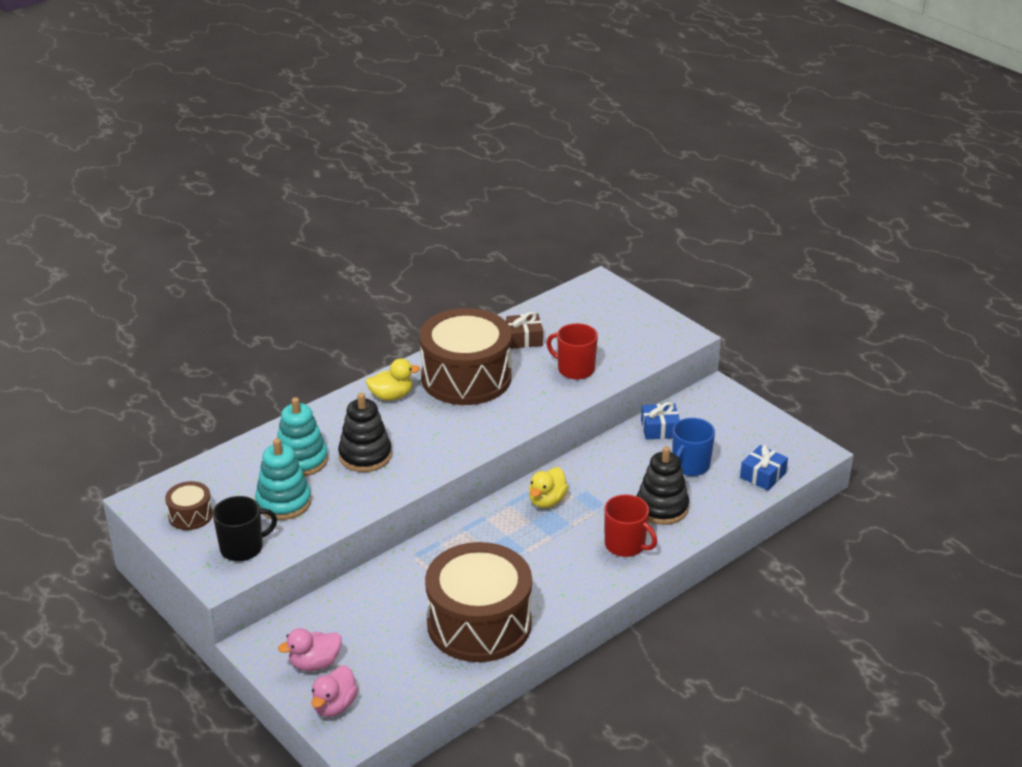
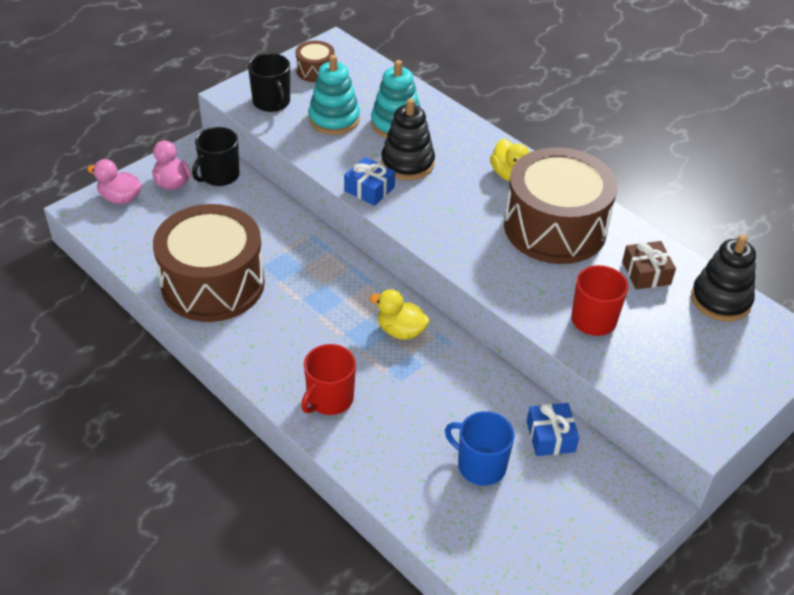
camera: 85 degrees right, 10 degrees up
(308, 625) = (219, 175): none -> black mug
(662, 507) = (397, 434): black stacking toy -> black stacking toy (720, 300)
(763, 475) = (471, 546): blue gift -> blue gift (369, 189)

